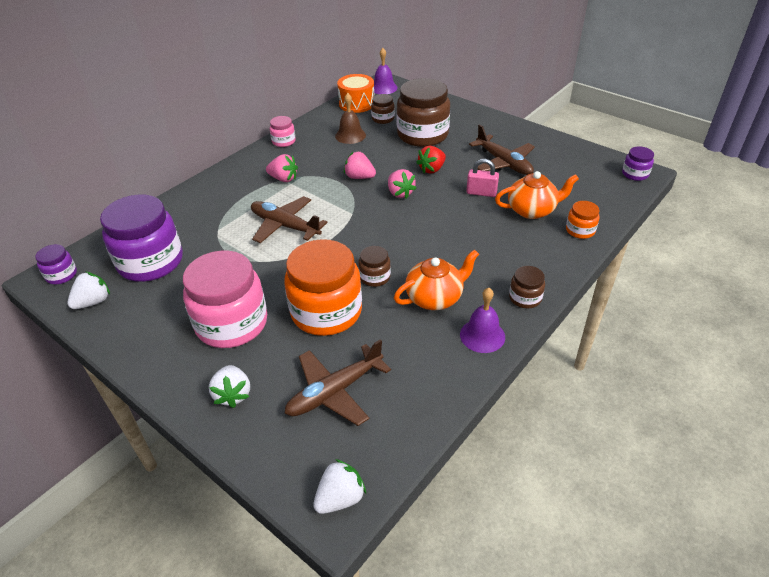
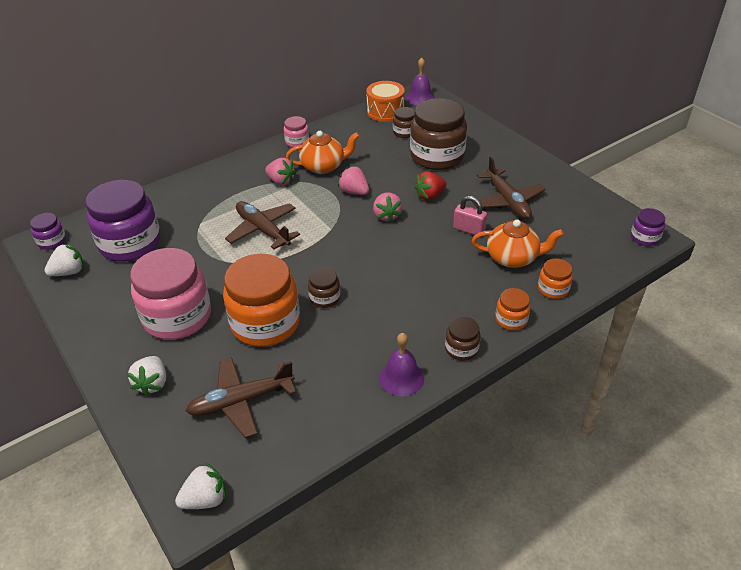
camera: 15 degrees right, 0 degrees up
(350, 135) = (364, 145): brown bell -> none
(435, 297) = (373, 330): orange teapot -> orange teapot (323, 166)
(556, 263) = (511, 319): none -> orange jar

